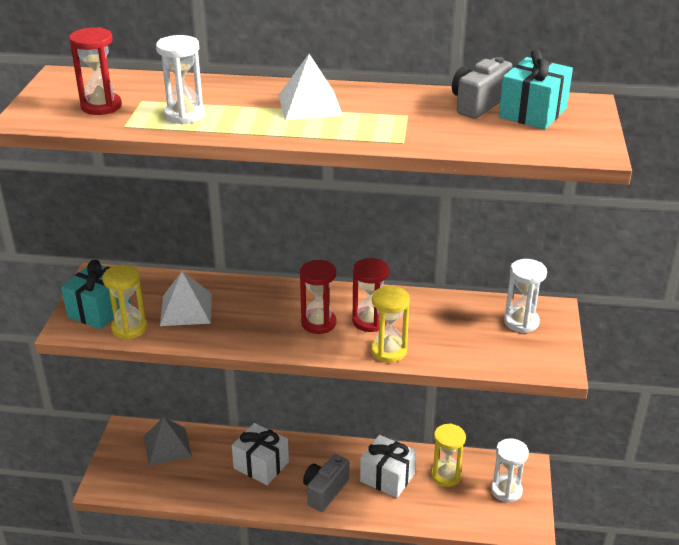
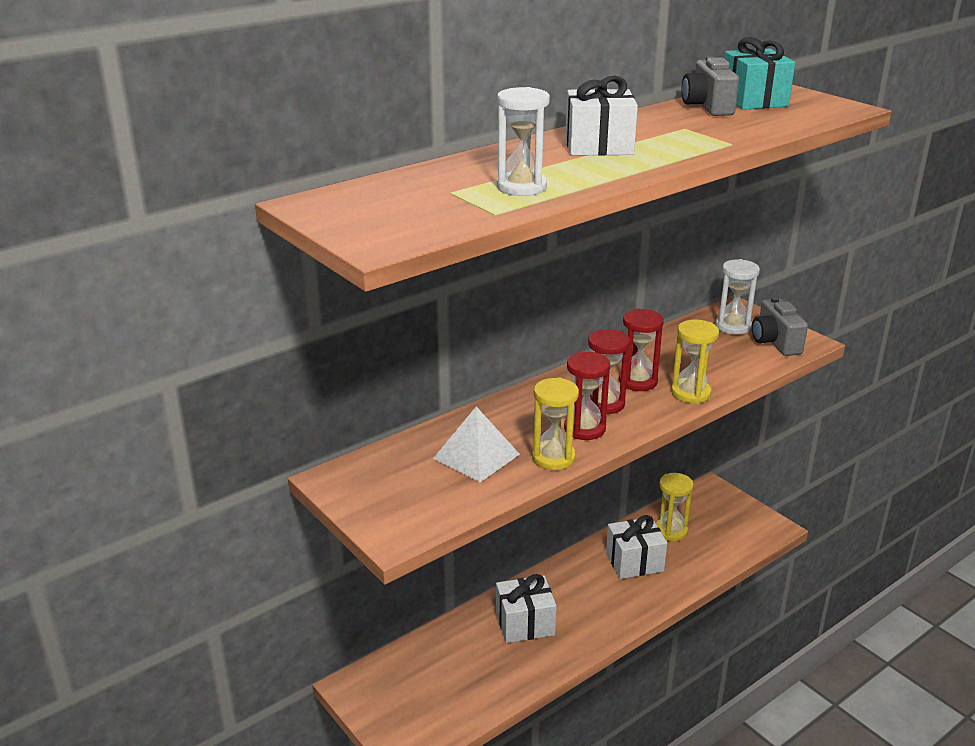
camera: 45 degrees left, 5 degrees down
(99, 310) = (395, 504): turquoise gift -> none
(101, 106) = (426, 209): red hourglass -> red hourglass (584, 429)
(129, 328) = (455, 500): yellow hourglass -> yellow hourglass (553, 458)
(167, 446) = (416, 669): grey pyramid -> none
(310, 105) = (599, 146): white pyramid -> white gift
(325, 491) = (606, 605): grey camera -> grey camera (775, 342)
(506, 490) = (723, 513): white hourglass -> none

